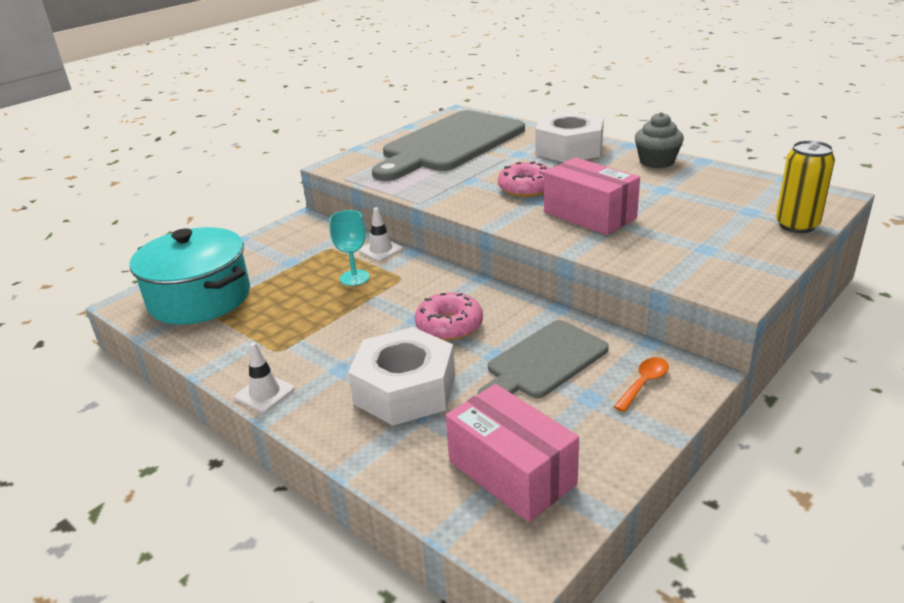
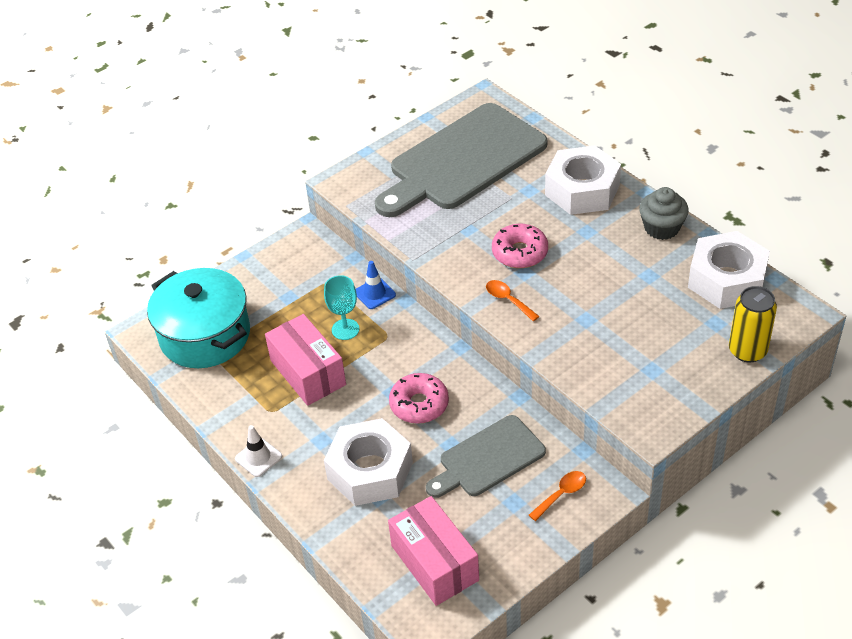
camera: 10 degrees right, 15 degrees up
(381, 250) = (374, 293): white traffic cone -> blue traffic cone
(528, 218) = (508, 300): none -> orange spoon
(589, 215) = (566, 305): pink box -> pink box (308, 372)
(740, 184) = (726, 280): none -> white nut

